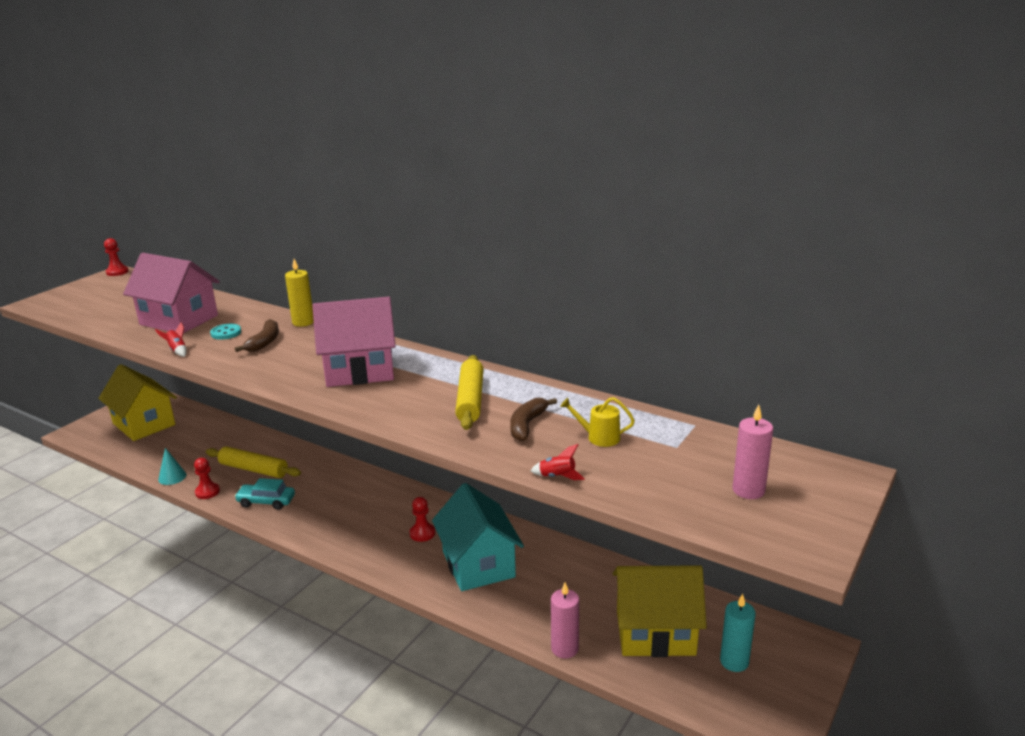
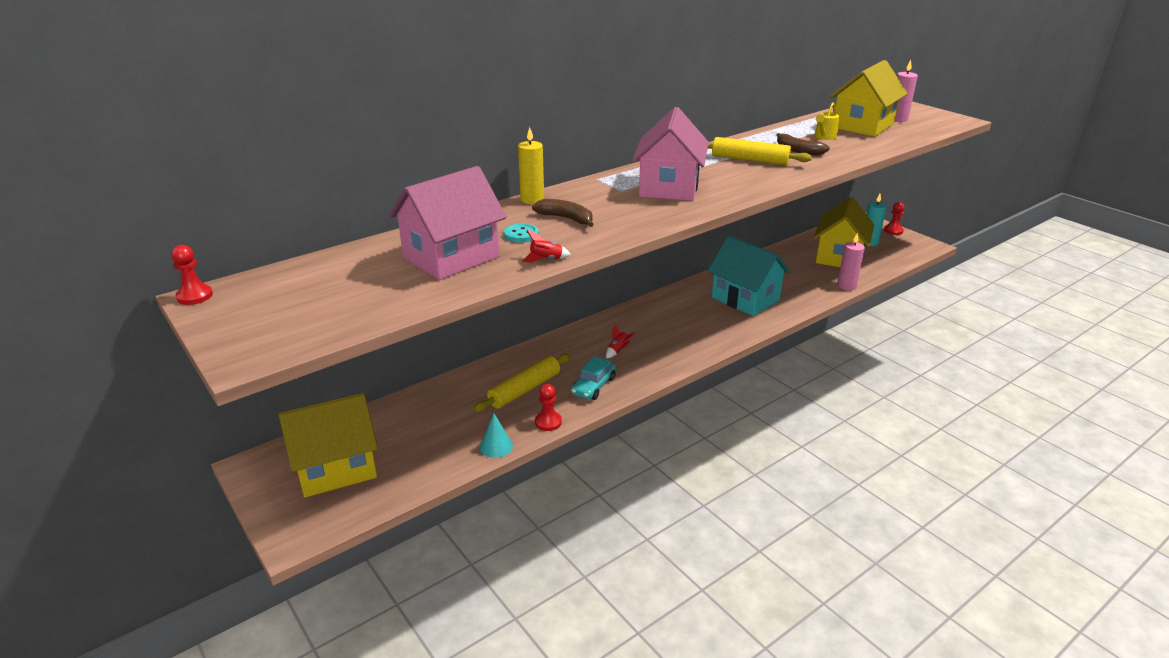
camera: 70 degrees left, 5 degrees up
(422, 533) = (693, 315): red pawn -> red pawn (893, 231)
(478, 564) = (745, 299): turquoise house -> turquoise house turned 45 degrees clockwise
(557, 477) = (871, 152): red rocket -> red rocket (618, 351)
(680, 462) = (863, 126): none -> yellow house

